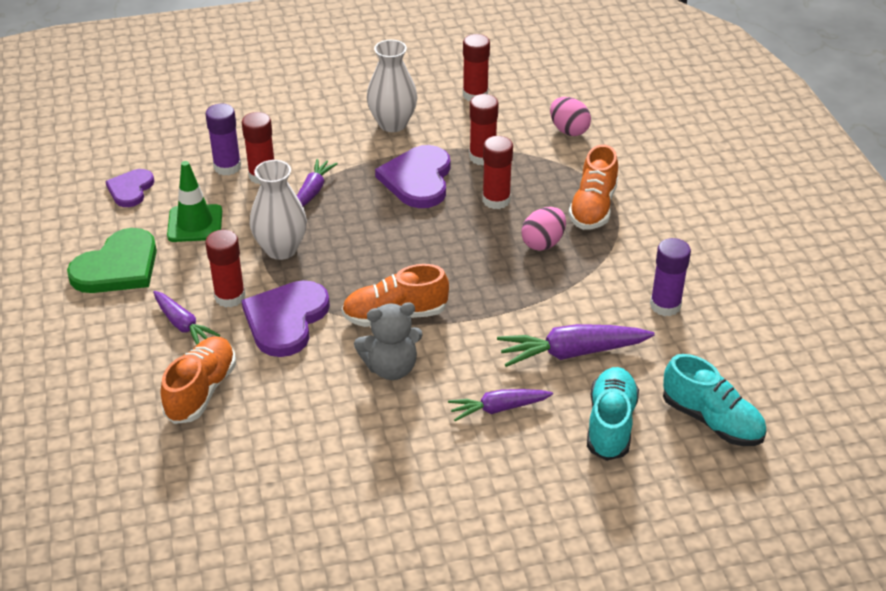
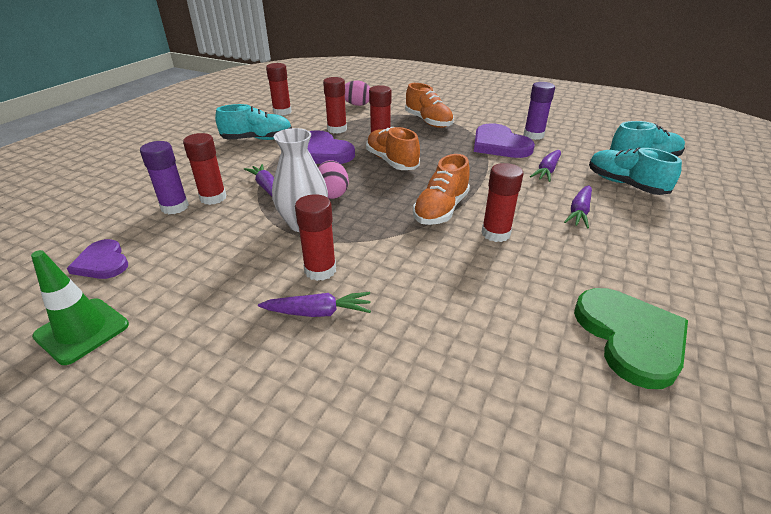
camera: 50 degrees left, 5 degrees down
(118, 267) = (181, 317): green heart -> green heart (630, 337)
(195, 224) = (206, 249): green traffic cone -> green traffic cone (82, 330)
(201, 391) = (420, 342): orange shoe -> orange shoe (391, 162)
(286, 320) = (385, 255): purple heart -> purple heart (499, 144)
(391, 368) = (495, 233): grey teddy bear -> red glue stick
(392, 124) = (257, 139): white vase -> turquoise shoe
(543, 243) = (438, 143): pink egg -> pink egg (332, 194)
(571, 353) = (547, 171): purple carrot -> purple carrot, size x0.64

